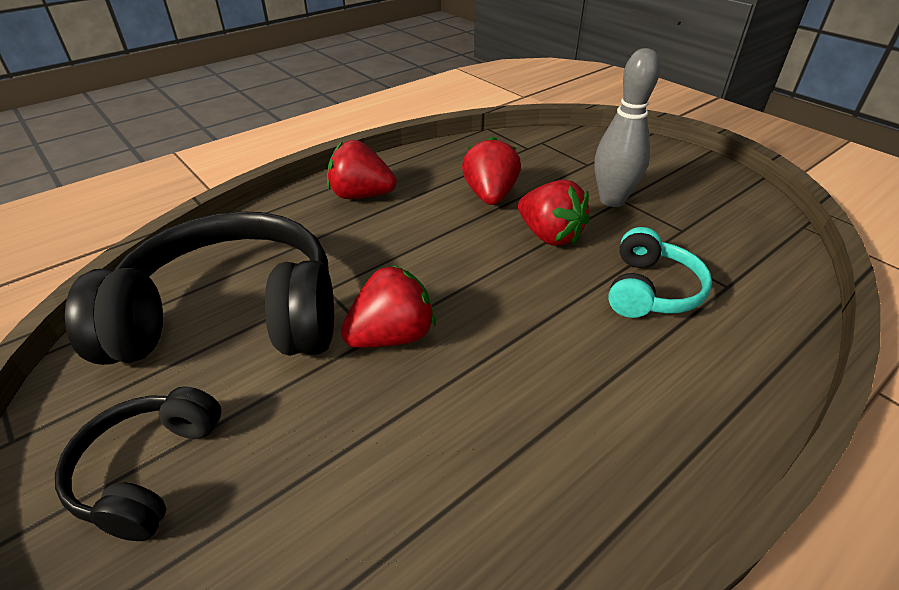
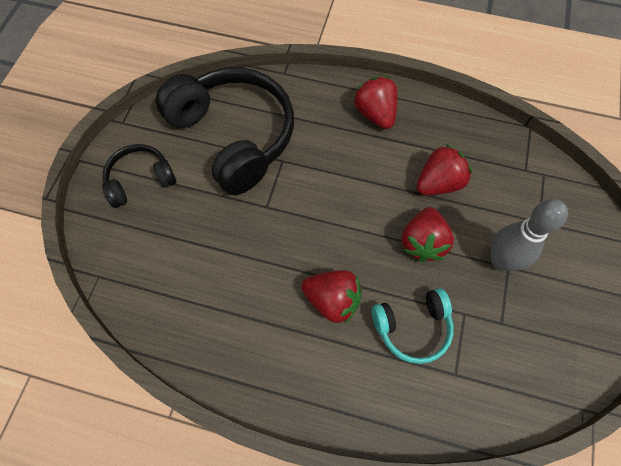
camera: 55 degrees right, 25 degrees up
(392, 336) = (272, 215): red strawberry -> red strawberry (332, 300)

